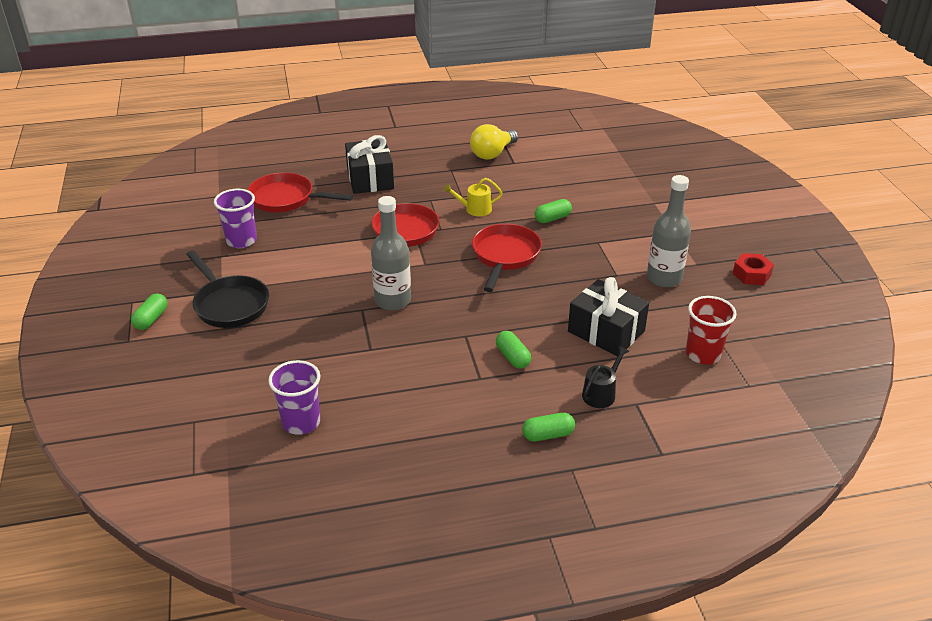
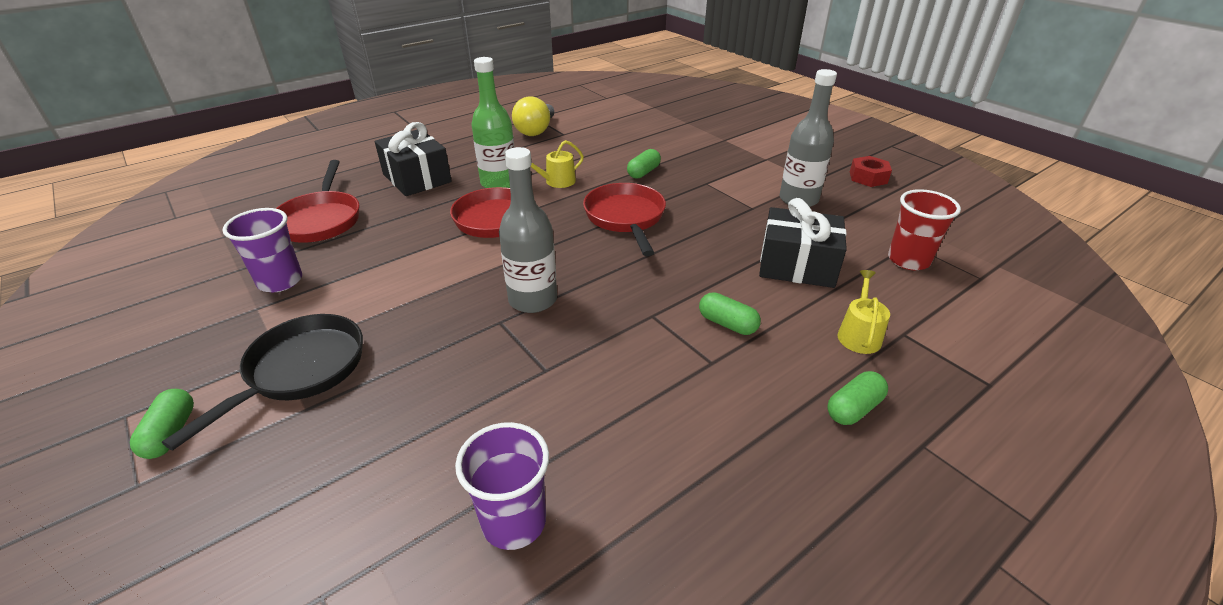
camera: 25 degrees left, 0 degrees up
(229, 304) = (300, 370): black pan -> black pan turned 90 degrees counterclockwise
(286, 199) = (321, 220): red pan -> red pan turned 90 degrees counterclockwise
(429, 199) = (499, 183): none -> green bottle
(601, 393) = (859, 334): black watering can -> yellow watering can

